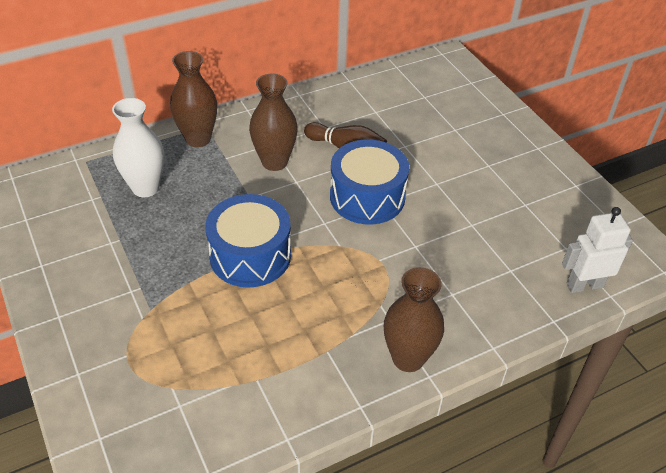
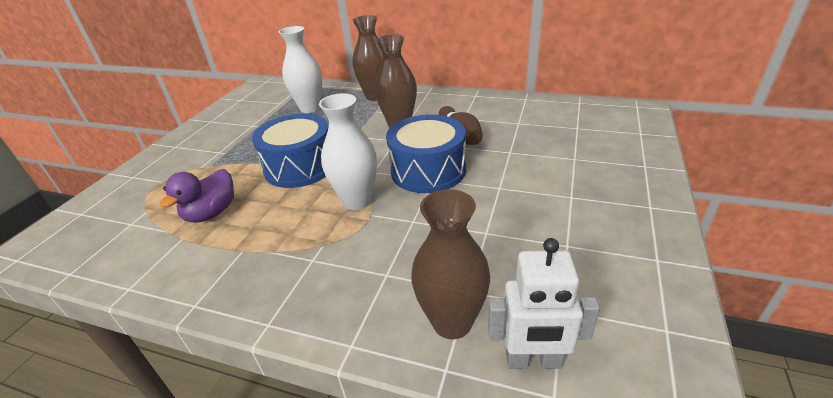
camera: 50 degrees right, 10 degrees down
(244, 344) = (211, 213): none -> purple duck
(351, 255) = (357, 201): none -> white vase
(408, 358) = (277, 297): brown vase -> brown vase (452, 322)
(584, 285) = (533, 361): white robot -> white robot turned 150 degrees clockwise

